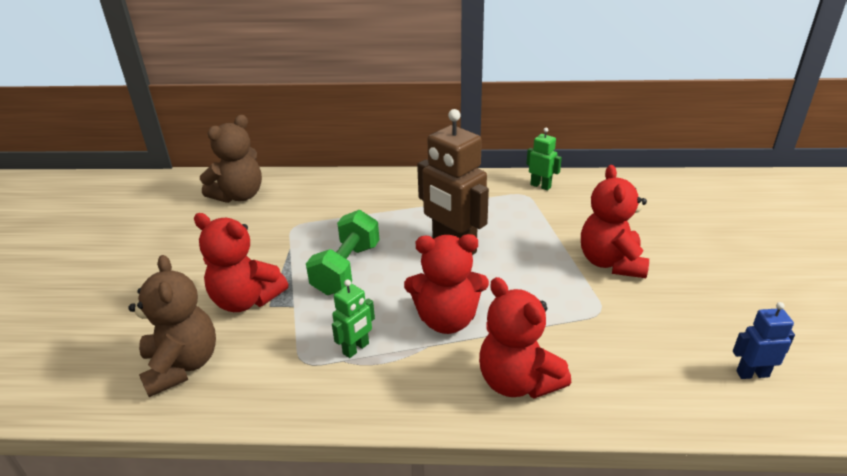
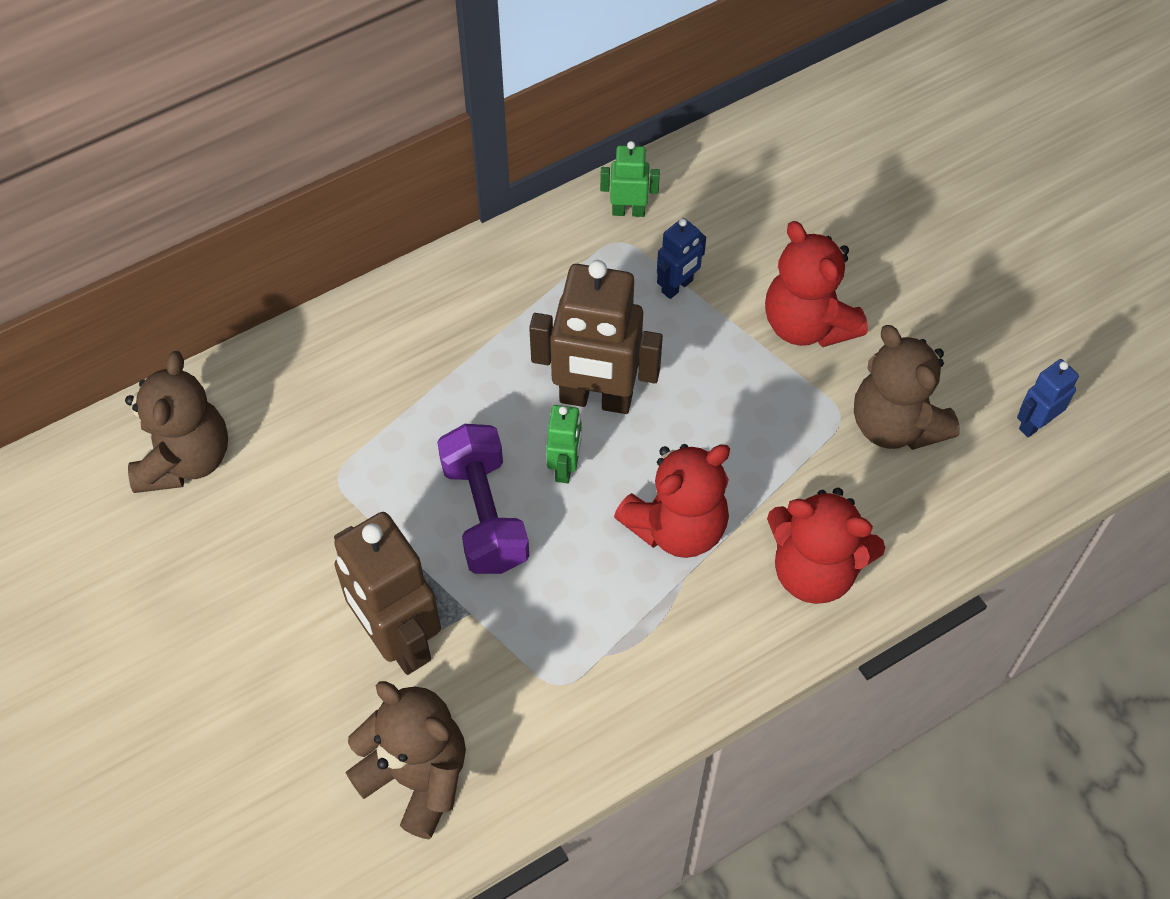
camera: 35 degrees left, 25 degrees up
(246, 300) = (398, 640): red teddy bear -> brown robot
(346, 269) = (484, 514): green dumbbell -> purple dumbbell
(356, 349) = (605, 630): green robot -> green robot (565, 467)
(542, 221) = (677, 286): none -> blue robot
(637, 330) = (895, 424): none -> brown teddy bear

